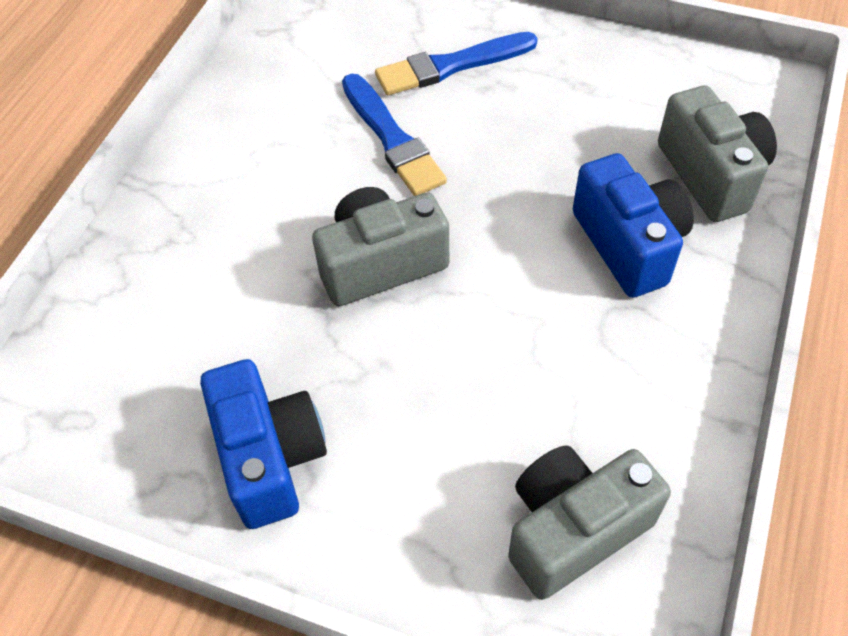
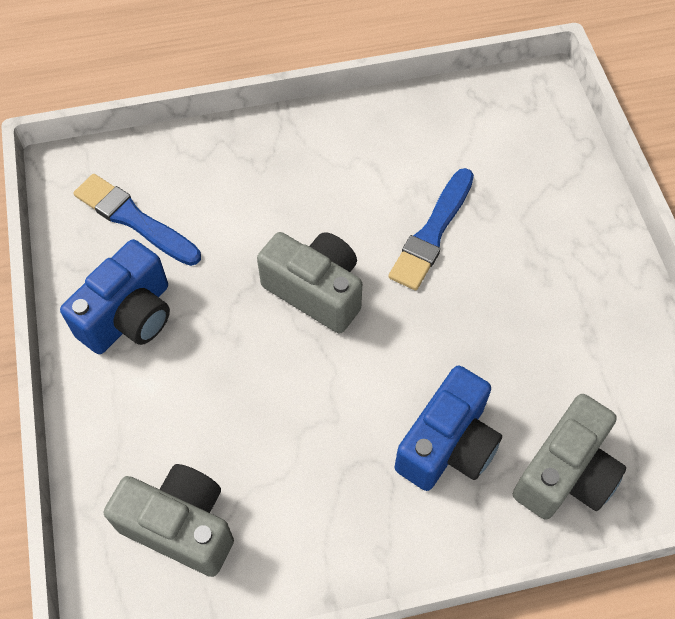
camera: 55 degrees right, 5 degrees up
(451, 66) = (535, 229): blue brush -> blue brush (134, 220)

